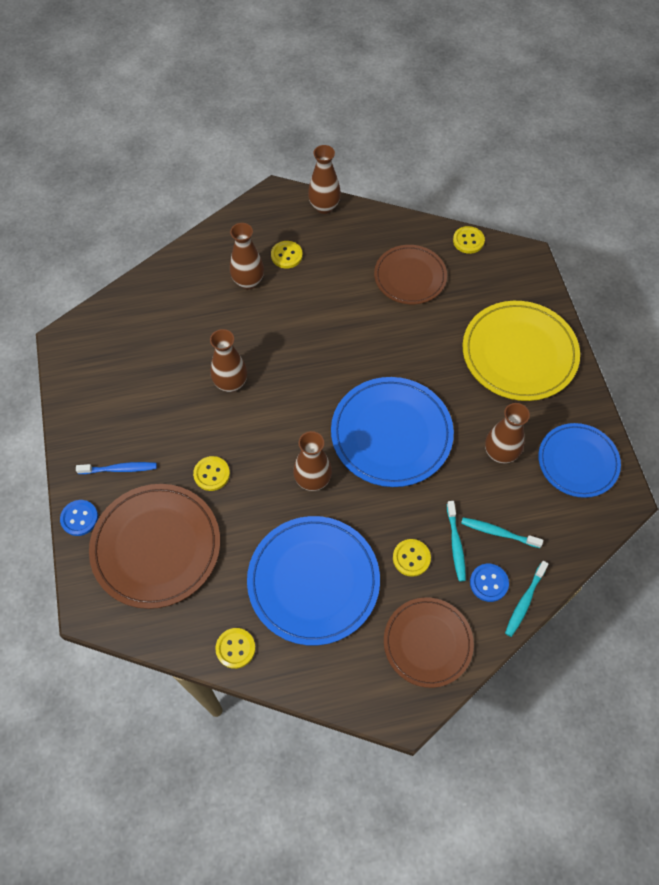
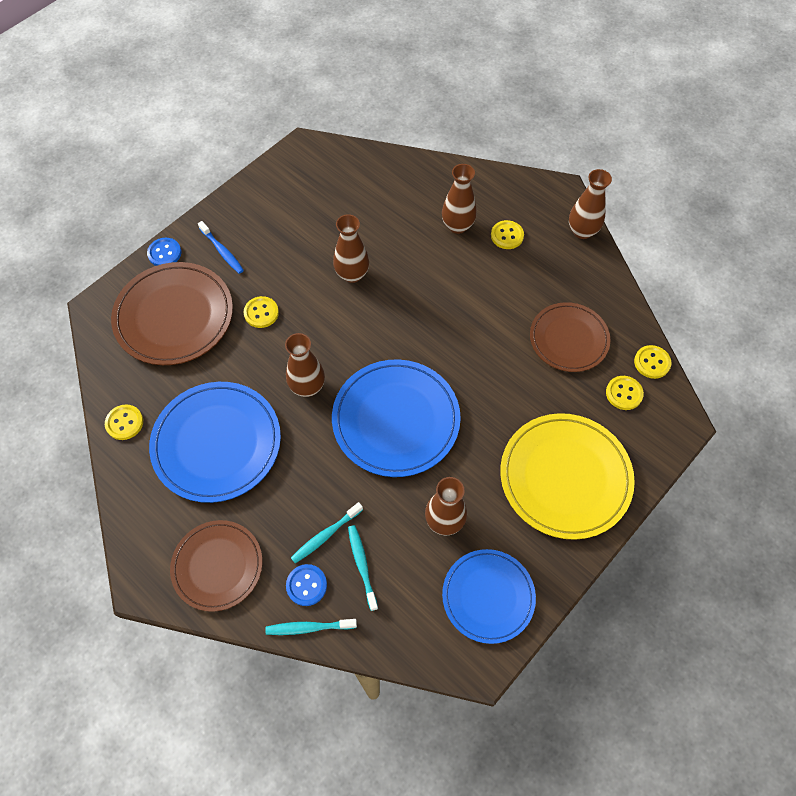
camera: 55 degrees right, 0 degrees up
(411, 558) = (287, 506): yellow button -> yellow button (624, 393)

